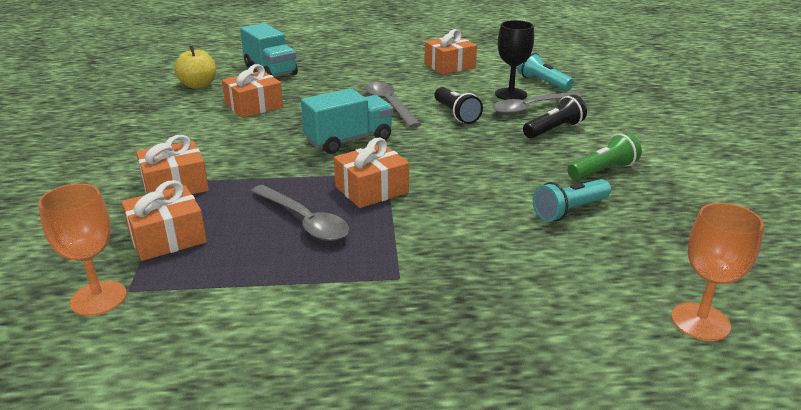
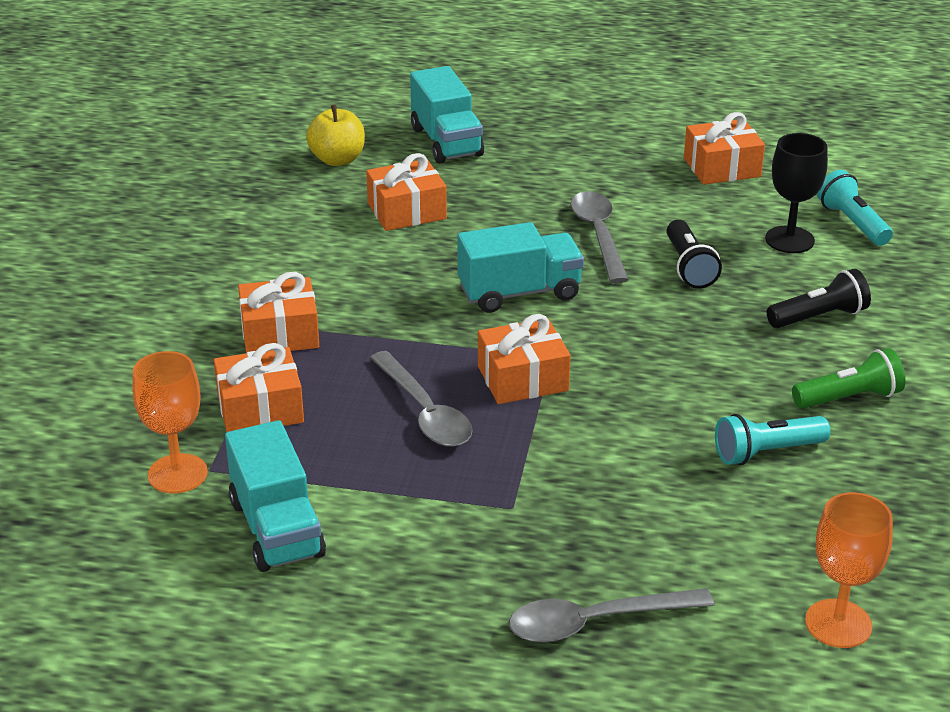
camera: 15 degrees right, 5 degrees up
(198, 329) = (277, 528): none -> turquoise truck
(530, 108) = (806, 271): grey spoon -> grey spoon (596, 622)

